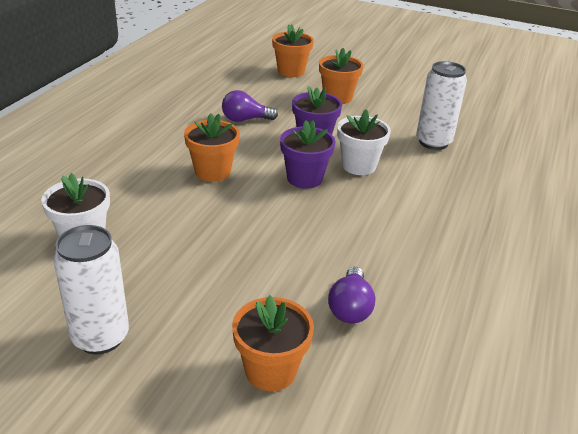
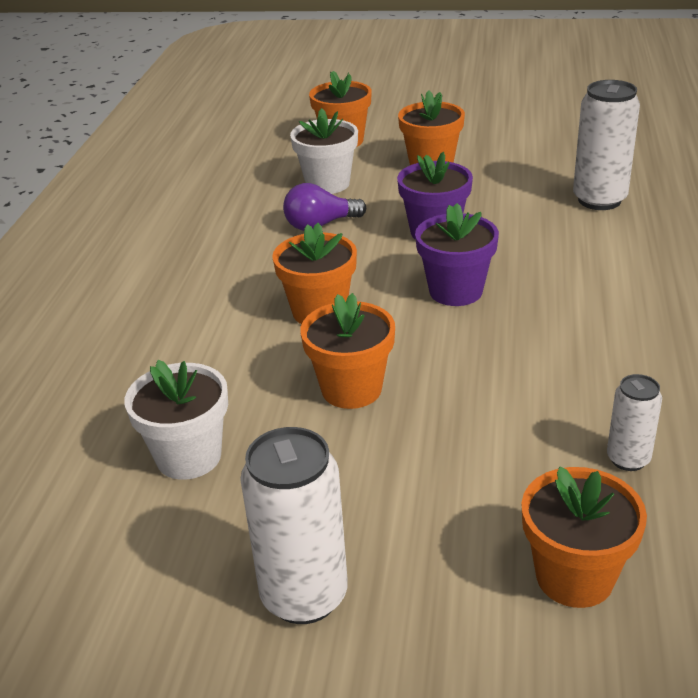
camera: 10 degrees left, 0 degrees up
(203, 223) = (351, 389): none -> orange flower pot
(350, 308) = (628, 459): purple light bulb -> white can
(358, 166) = (519, 256): white flower pot -> white flower pot (327, 184)

